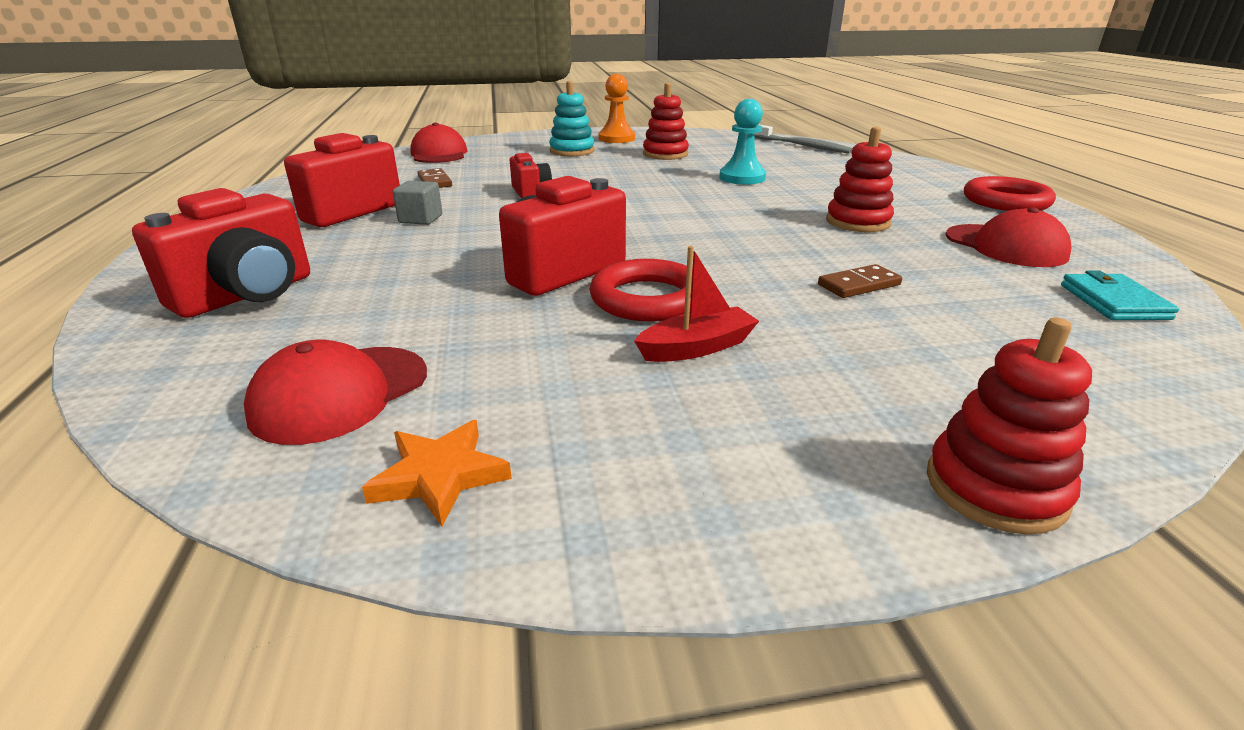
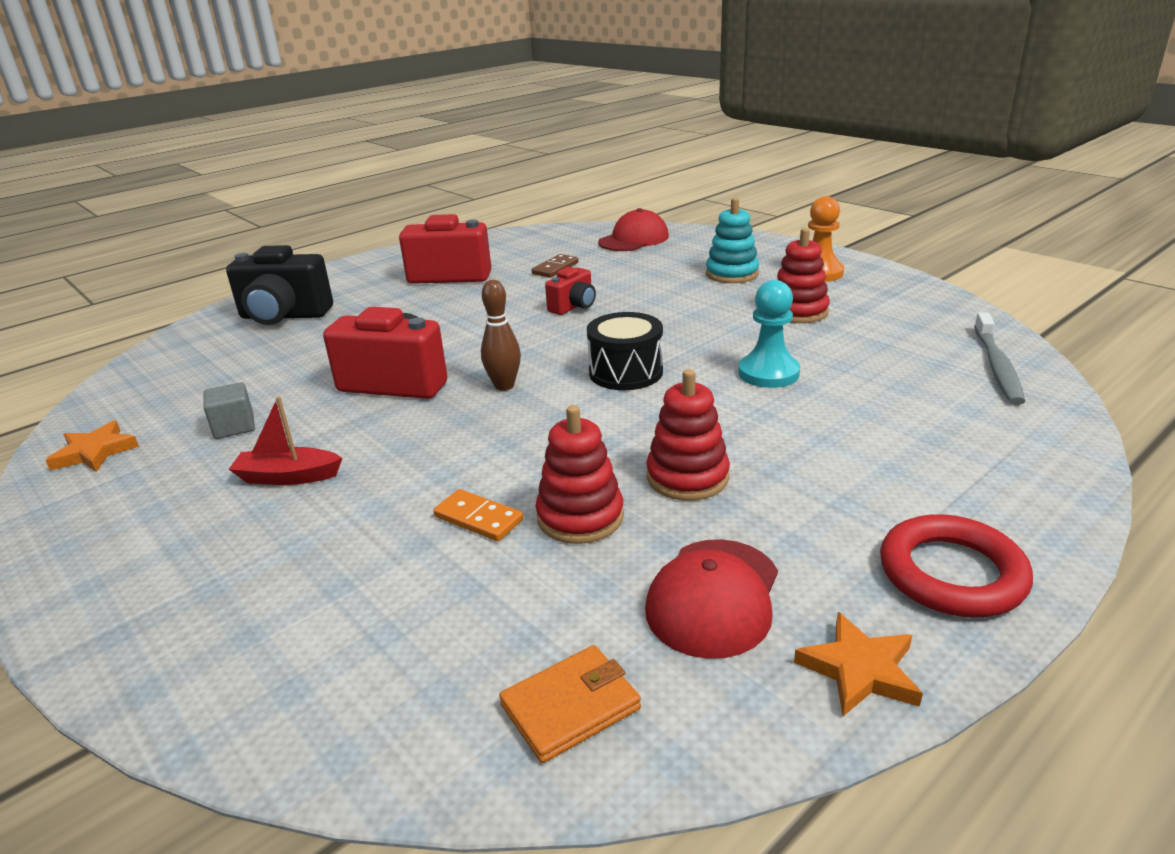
camera: 60 degrees right, 0 degrees up
(247, 295) = (284, 316): red camera -> black camera
(340, 394) = (173, 392): red cap -> none
(421, 219) = (460, 300): grey cube -> grey cube (234, 427)
(640, 238) = (504, 386): none -> brown bowling pin
(647, 299) = (367, 431): red ring -> none
(681, 204) = (626, 372): none -> black drum
(697, 347) = (288, 477): red boat -> red boat turned 150 degrees clockwise
(859, 285) = (478, 518): brown domino -> orange domino
(995, 488) = (116, 651): red stacking toy -> red stacking toy (580, 517)
(1086, 235) = (859, 670): none -> orange star
(1113, 302) = (570, 706): turquoise wallet -> orange wallet

